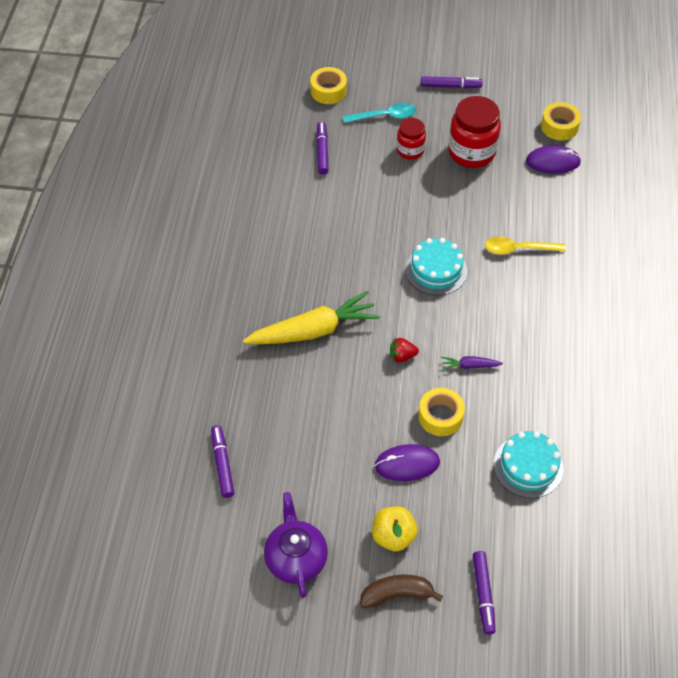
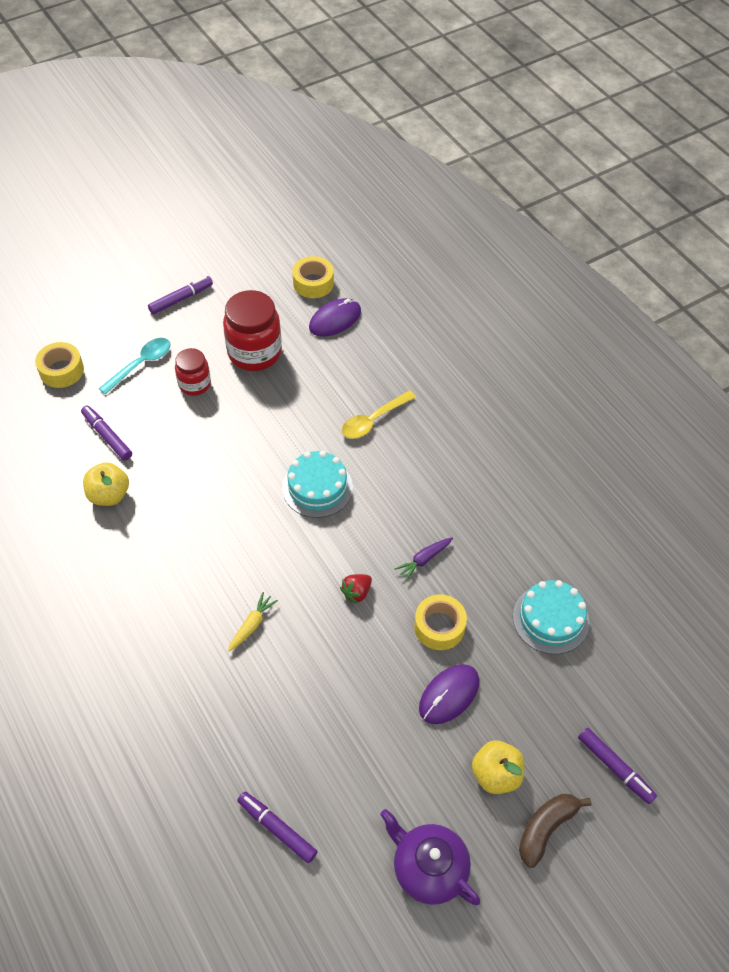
camera: 40 degrees left, 0 degrees up
(292, 190) = (109, 495): none -> yellow apple
(314, 330) = (252, 625): yellow carrot -> yellow carrot, size x0.44

